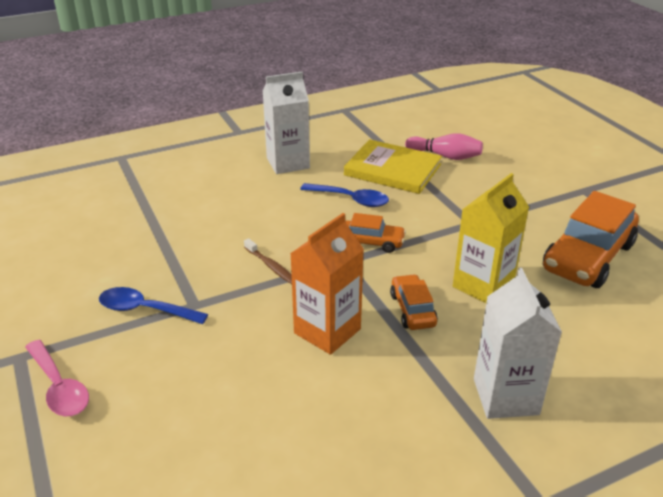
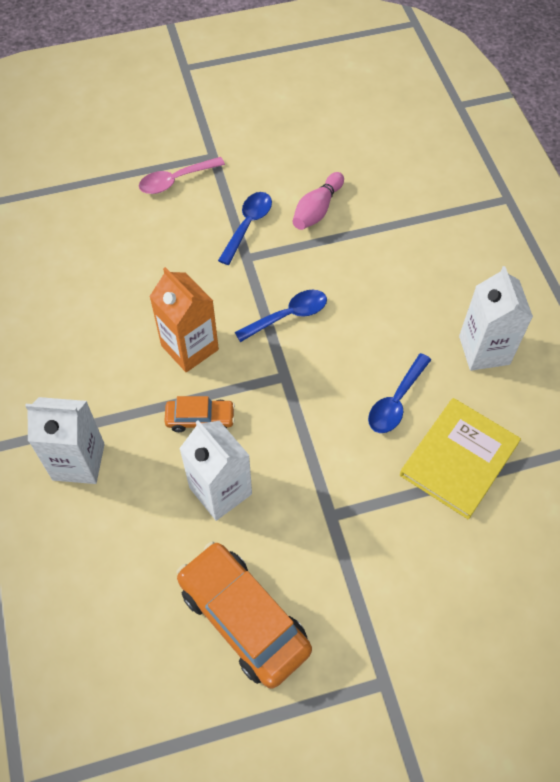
camera: 100 degrees right, 25 degrees up
(271, 266) = (288, 316): brown toothbrush -> blue spoon
(371, 242) = (311, 406): orange car -> none
(445, 156) = (490, 531): pink bowling pin -> pink bowling pin (317, 210)
(483, 285) = (220, 491): yellow carton -> white carton

